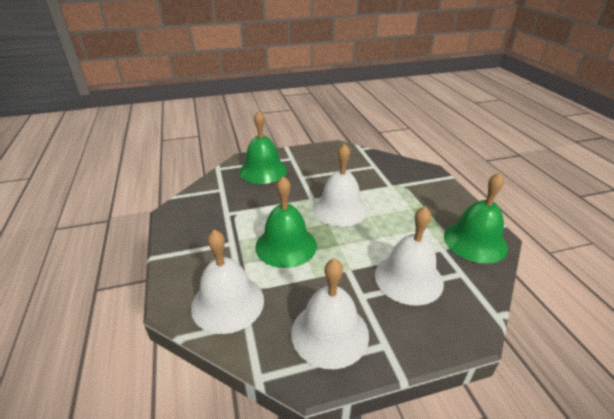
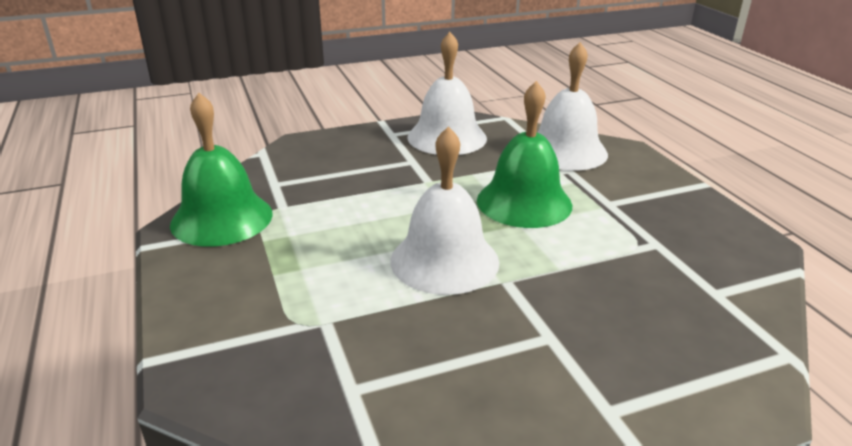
camera: 175 degrees right, 5 degrees down
(263, 170) = (661, 353): green bell -> none
(408, 278) = (349, 176): white bell -> none

